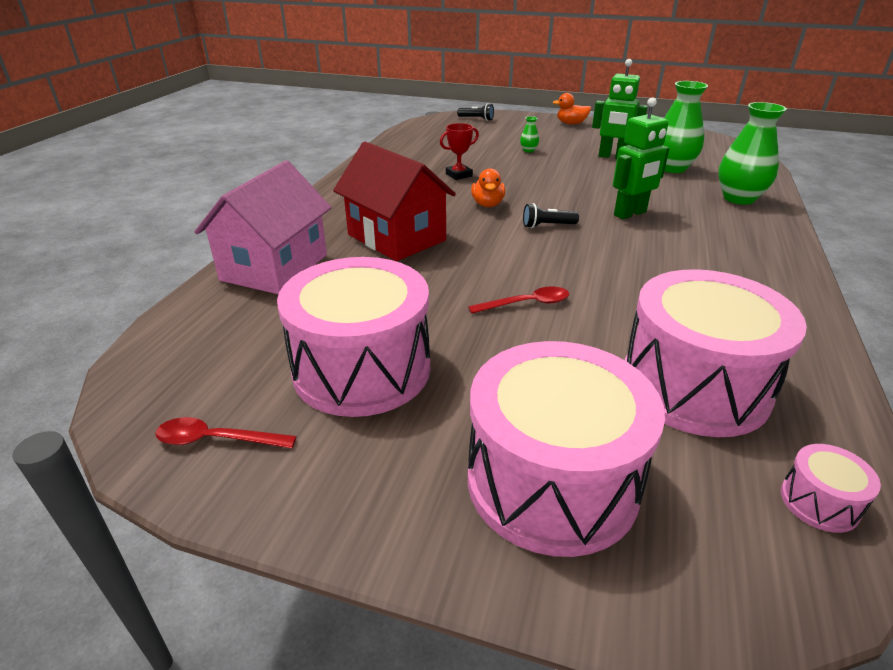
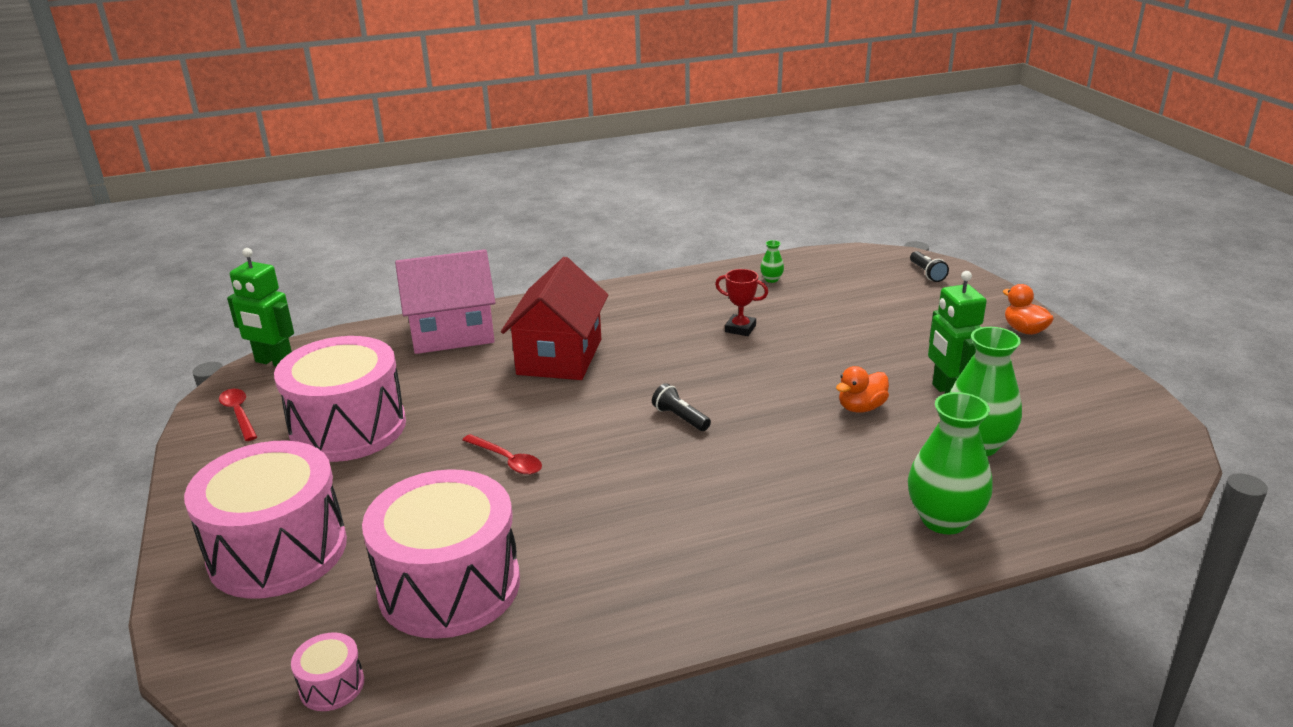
camera: 55 degrees right, 5 degrees down
(487, 204) = (688, 370): orange duck -> orange duck (861, 408)
(528, 150) = (876, 338): green vase -> green vase (771, 279)
(630, 214) = (779, 456): green robot -> green robot (274, 362)

